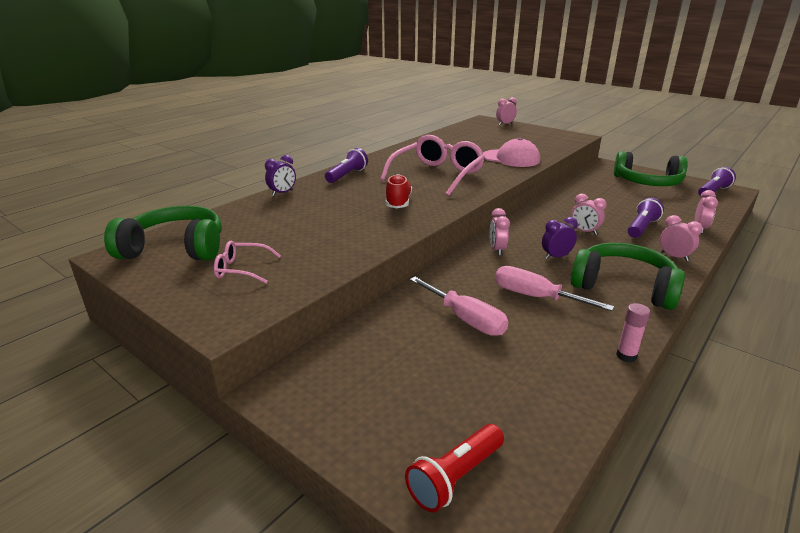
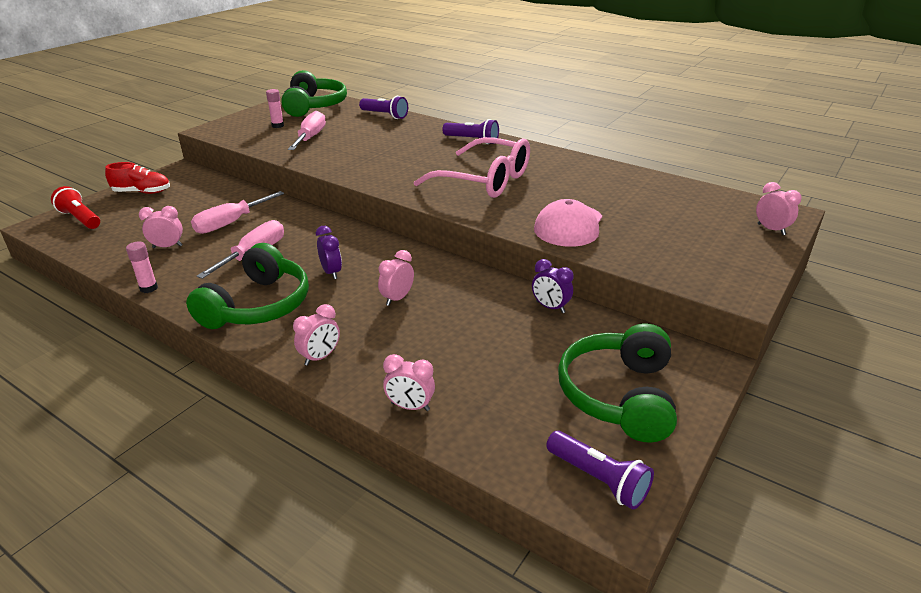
camera: 85 degrees right, 5 degrees up
(242, 269) = (277, 126): pink glasses -> pink glue stick
(282, 193) = (419, 121): purple clock -> purple clock (550, 307)
(302, 245) = (310, 138): none -> pink screwdriver
(398, 202) = (398, 165): red shoe -> red shoe (142, 192)
(497, 250) = (351, 240): pink clock -> pink clock (167, 246)
(641, 228) = (411, 347): purple flashlight -> purple flashlight (385, 115)

